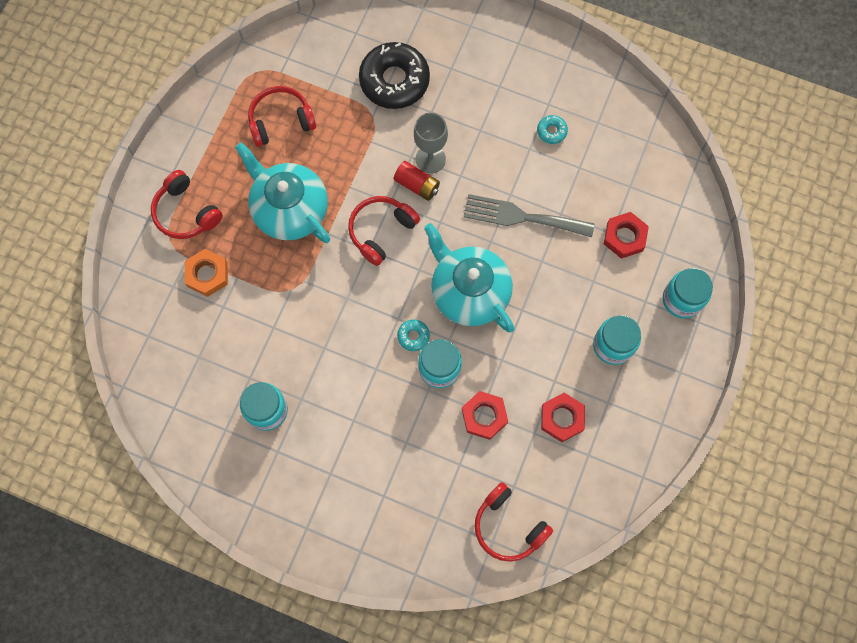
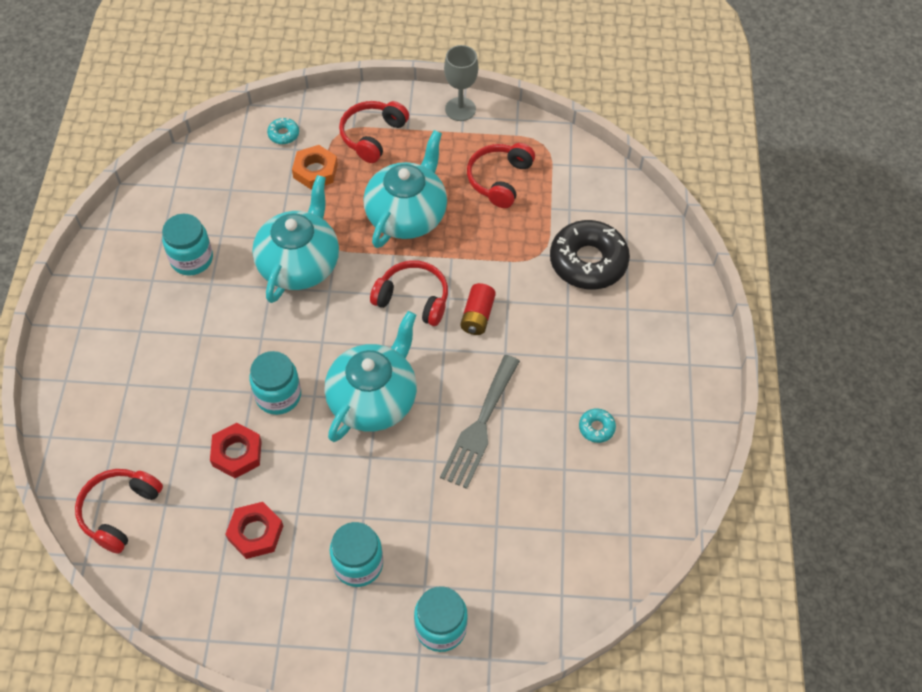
camera: 70 degrees right, 15 degrees down
(281, 121) = (499, 179): red headphones -> red headphones turned 120 degrees counterclockwise
(308, 316) = (300, 264): none -> turquoise teapot
(413, 336) = (306, 361): turquoise donut -> turquoise donut (283, 134)
(430, 159) = (512, 320): grey goblet -> grey goblet (460, 109)
(522, 217) = (480, 426): grey fork -> grey fork turned 150 degrees counterclockwise
(624, 237) = (496, 541): red nut -> none

